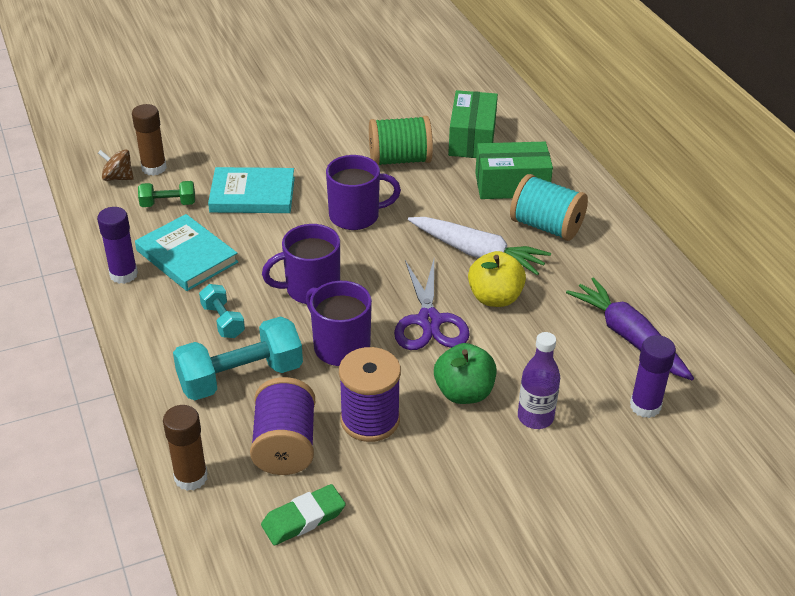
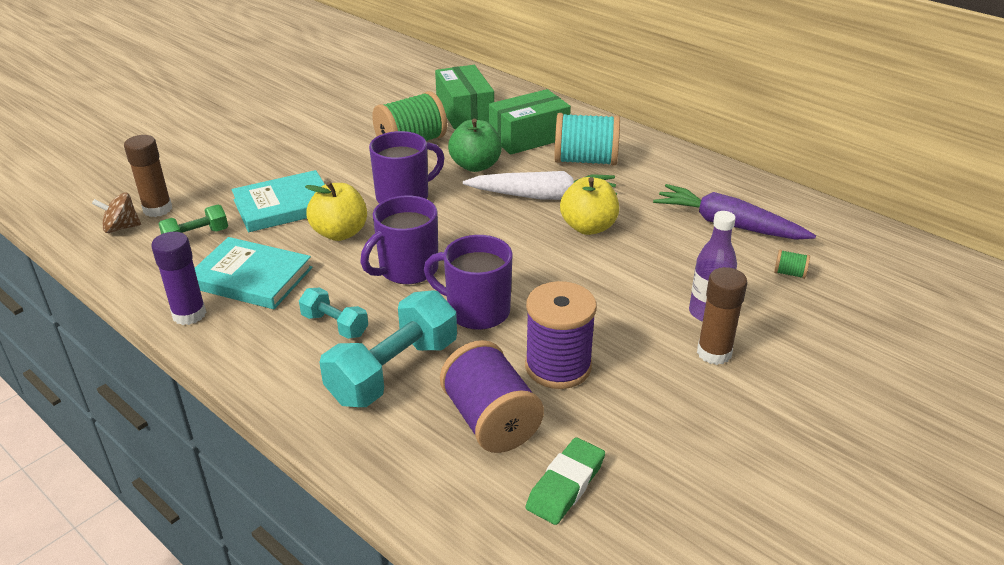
camera: 25 degrees left, 5 degrees down
(191, 477) = (411, 490): brown glue stick -> brown glue stick (714, 353)
(280, 236) = (340, 233): none -> yellow apple
(429, 321) = (544, 263): purple scissors -> none
(464, 392) = (627, 313): green apple -> green apple (475, 166)
(645, 406) = (789, 273): purple glue stick -> green spool

